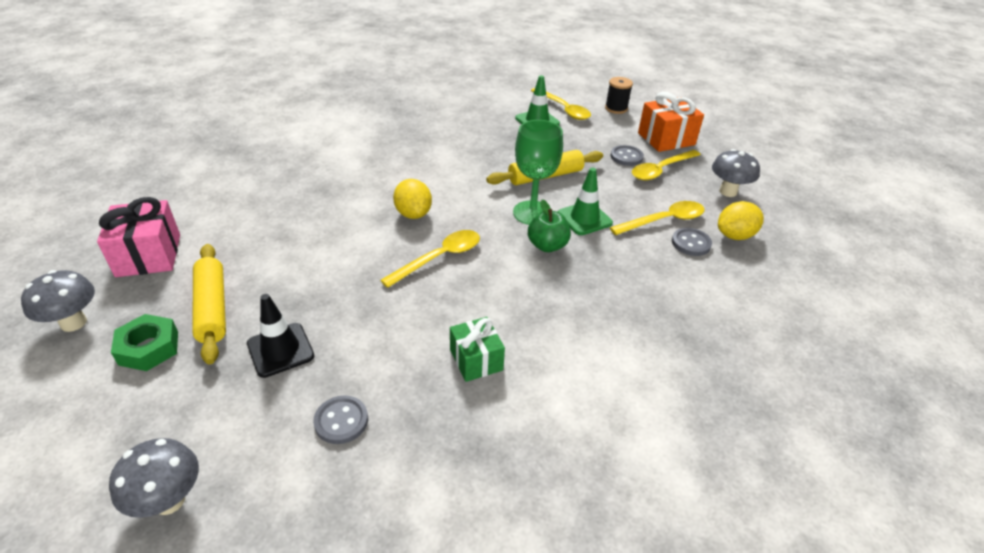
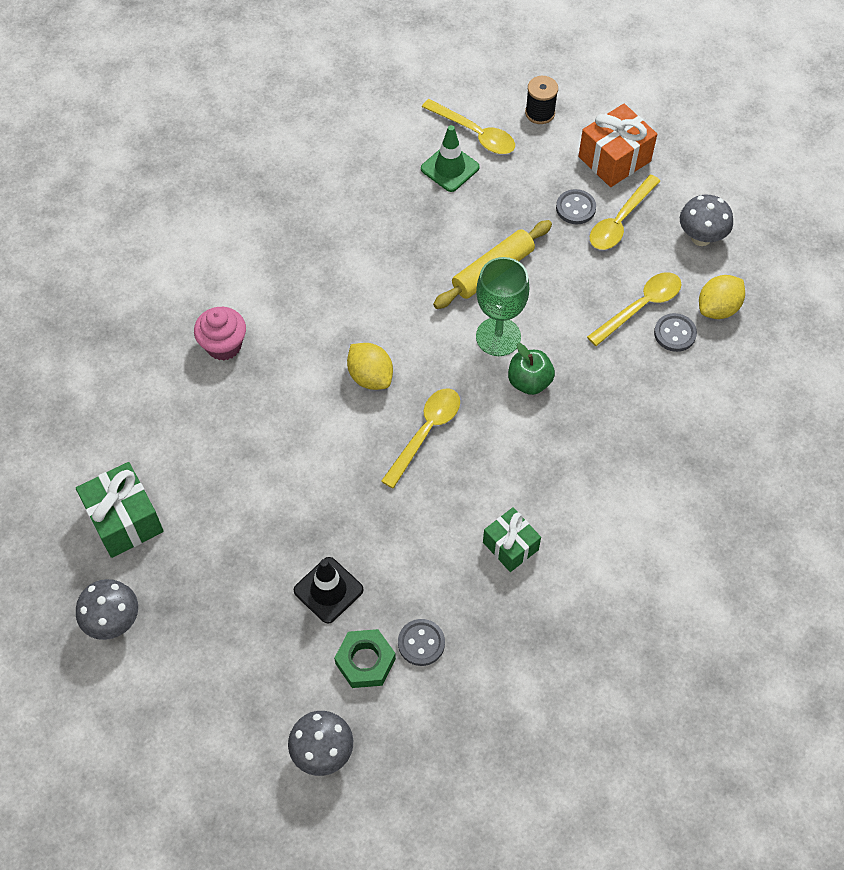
camera: 15 degrees left, 20 degrees up
(149, 255) = (125, 520): pink gift -> green gift
(149, 348) = (206, 625): green nut -> green nut (365, 661)
(212, 308) = (235, 564): yellow rolling pin -> none
(311, 173) = (223, 345): none -> pink cupcake
(584, 218) = (556, 328): green traffic cone -> none

